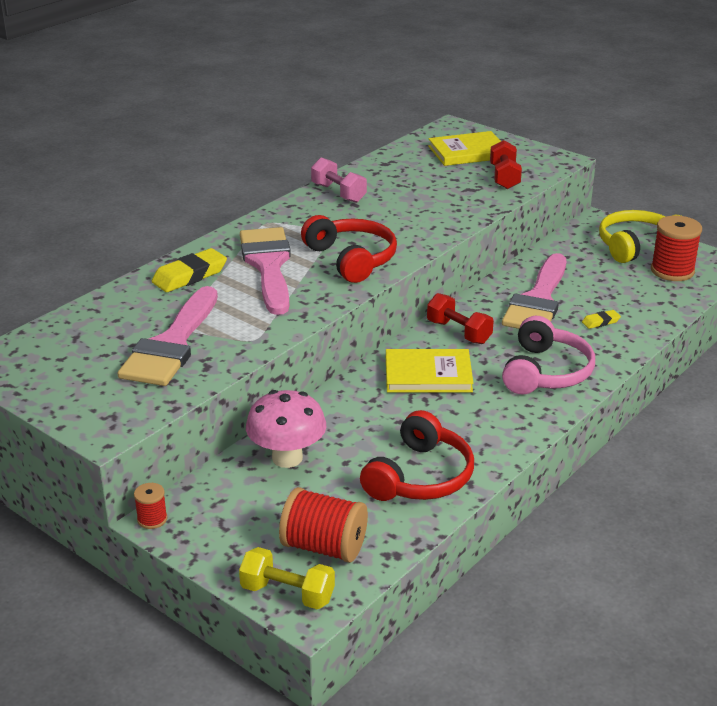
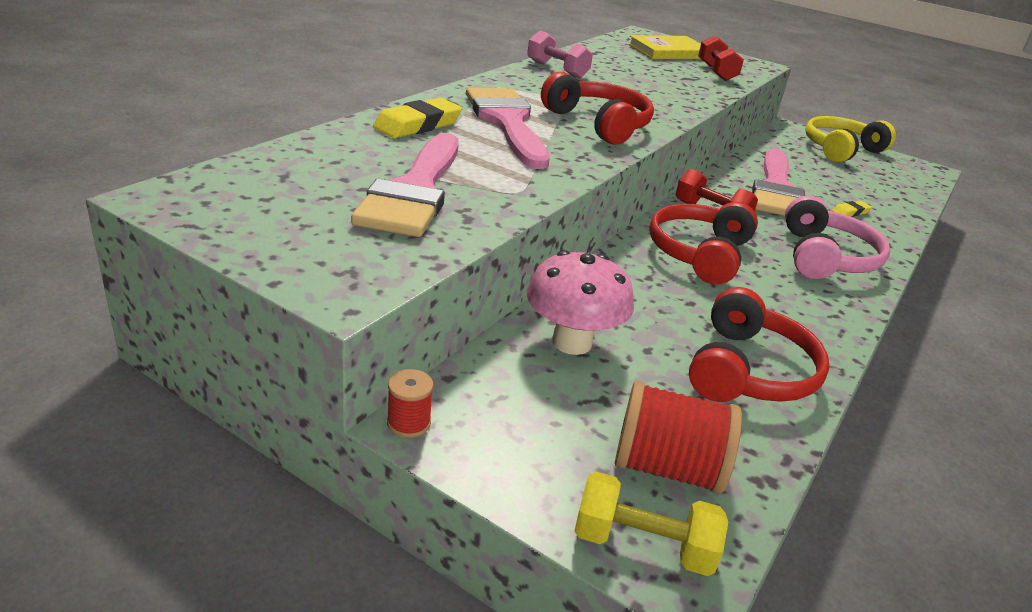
camera: 10 degrees left, 0 degrees up
(428, 375) = (699, 254): yellow book -> red headphones
(672, 271) = (888, 172): red spool -> none

